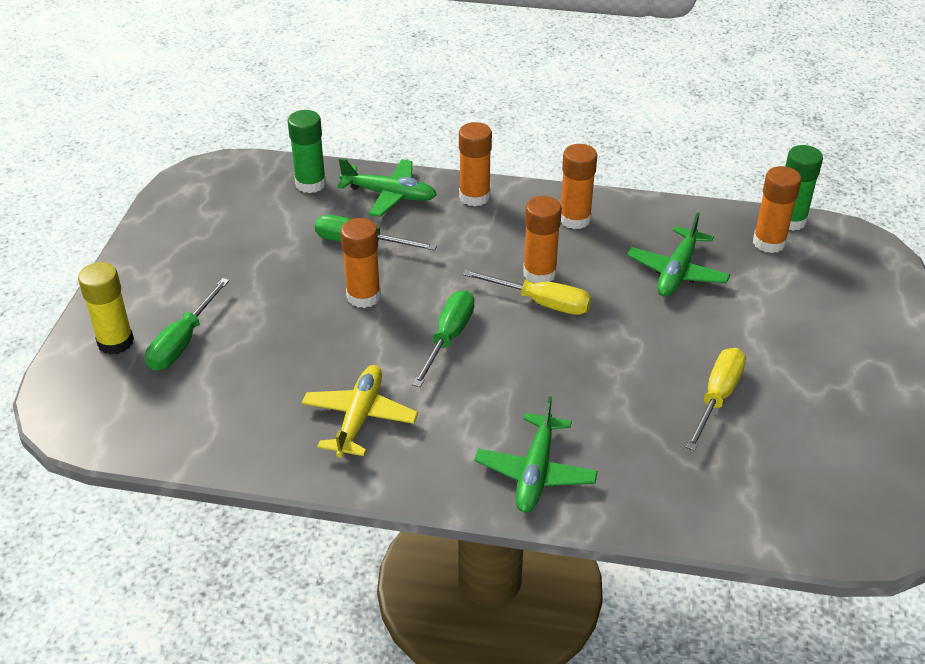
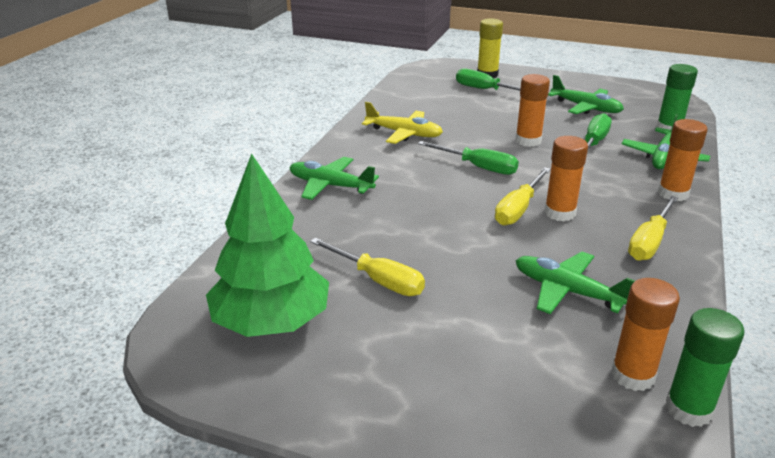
camera: 100 degrees right, 10 degrees down
(249, 244) = (586, 108): none -> green plane
(575, 219) = (649, 242): orange glue stick -> yellow screwdriver
(819, 466) = (272, 321): none -> green tree

